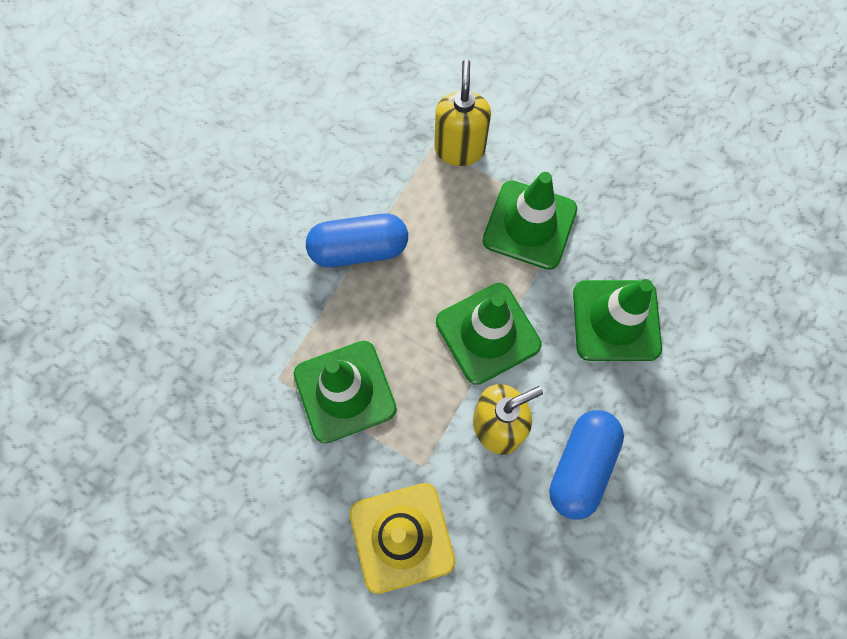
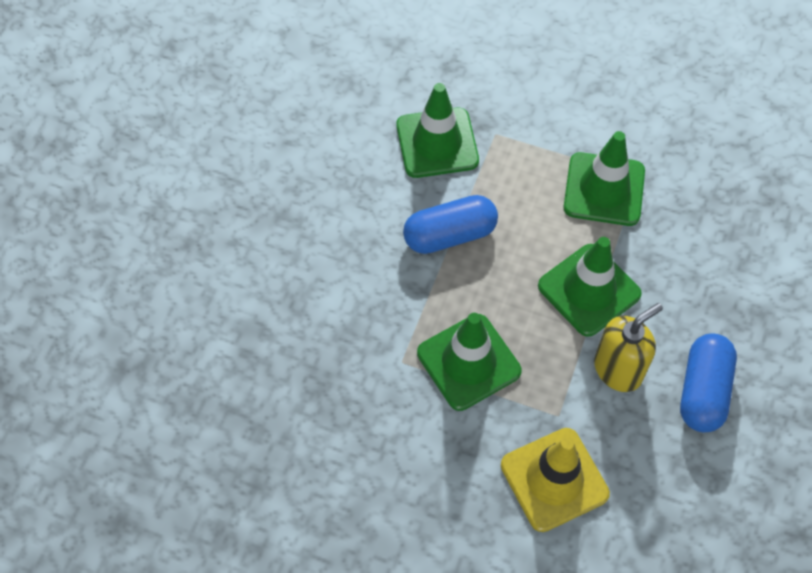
camera: 10 degrees left, 10 degrees down
(459, 149) = (522, 132): yellow soap dispenser -> none
(616, 320) = (704, 260): green traffic cone -> green traffic cone (437, 143)

